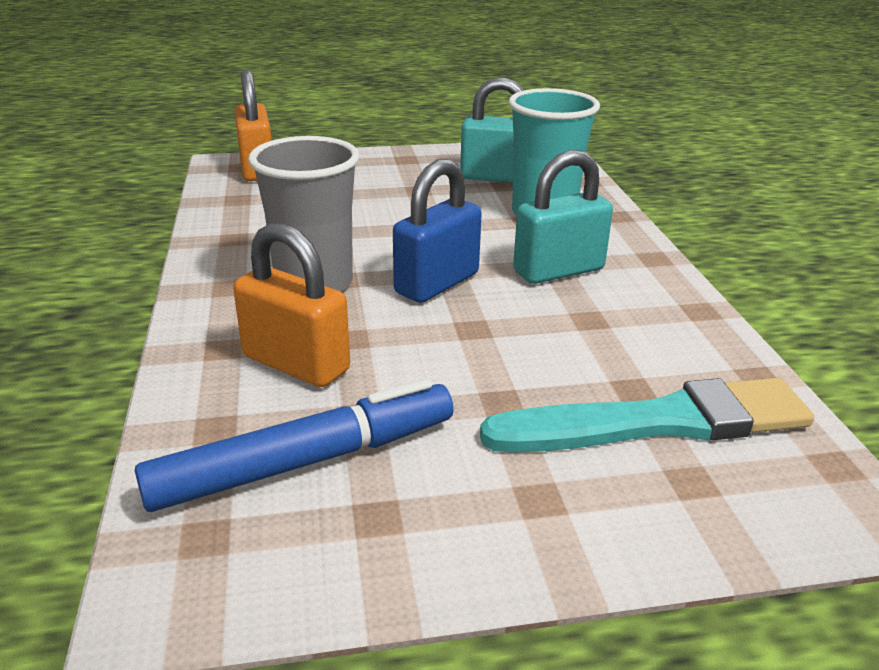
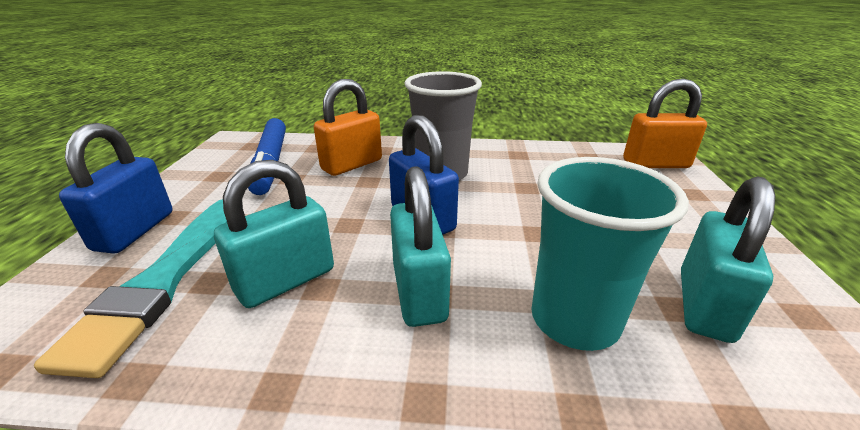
camera: 105 degrees right, 0 degrees up
(596, 340) = (286, 280): none -> turquoise padlock
(600, 514) = (135, 231): none -> blue padlock

